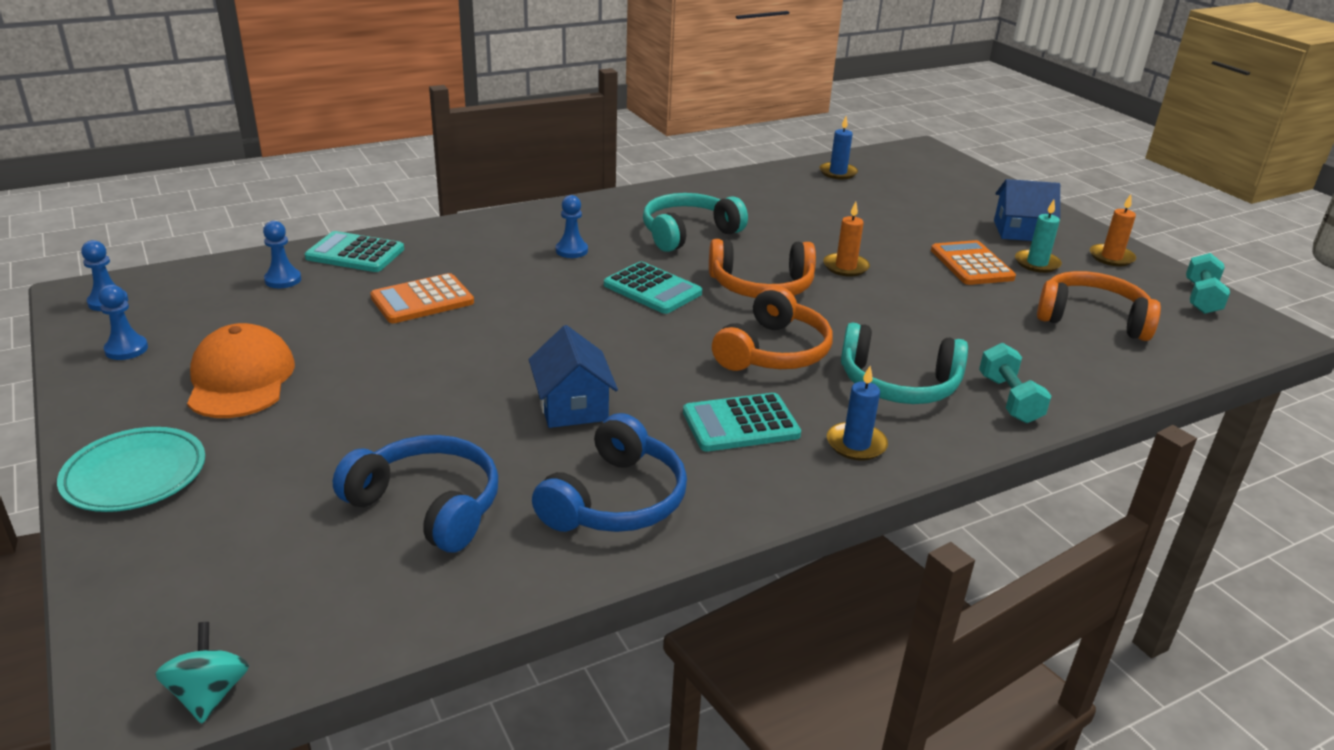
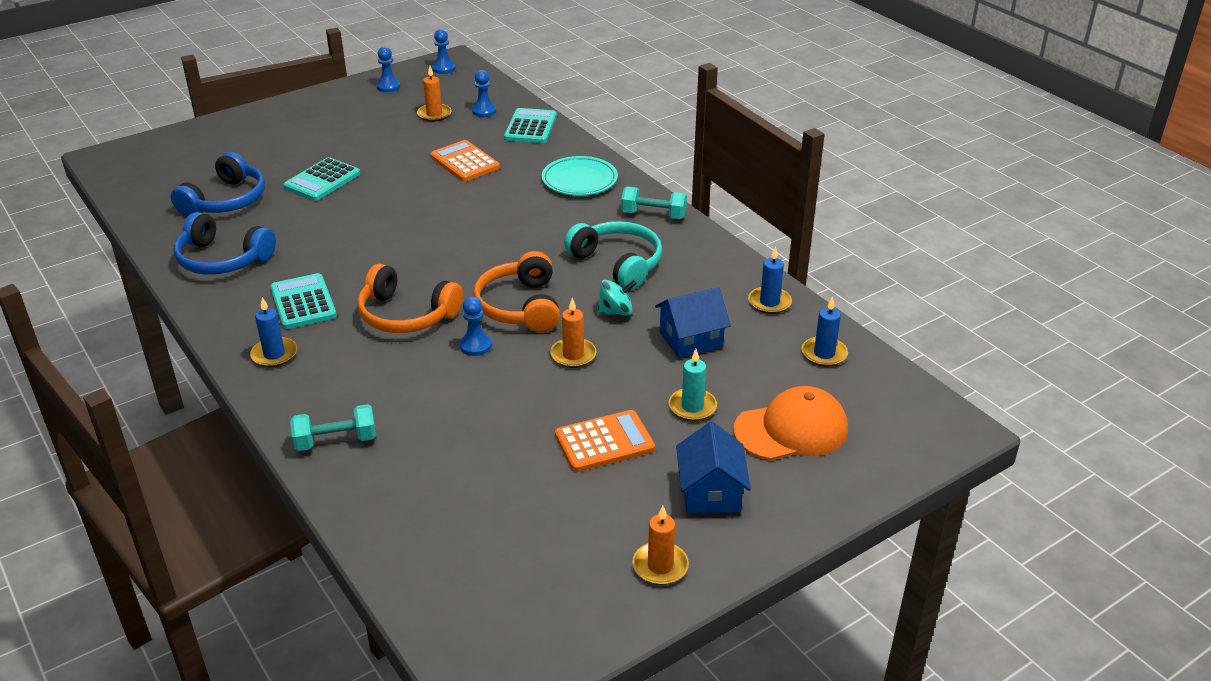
camera: 85 degrees right, 5 degrees up
(135, 475) = (263, 118): turquoise plate -> turquoise plate (579, 180)
(209, 694) = (100, 171): turquoise spinning top -> turquoise spinning top (616, 312)
(241, 379) = (357, 124): orange cap -> orange cap (791, 430)
(261, 315) = (434, 114): none -> orange candle
(571, 250) = (563, 210): blue pawn -> blue pawn (475, 345)
(572, 406) = (327, 234): blue house -> blue house (691, 339)
(652, 289) = (502, 252): turquoise calculator -> turquoise calculator (322, 180)
(763, 181) = (769, 302): none -> blue candle
(898, 384) = (359, 379): turquoise headphones -> none
(1037, 263) = (622, 495): turquoise candle -> turquoise candle (692, 407)
(1092, 318) = (495, 521): orange headphones -> none
(1201, 298) = (565, 632): turquoise dumbbell -> turquoise dumbbell (653, 215)

